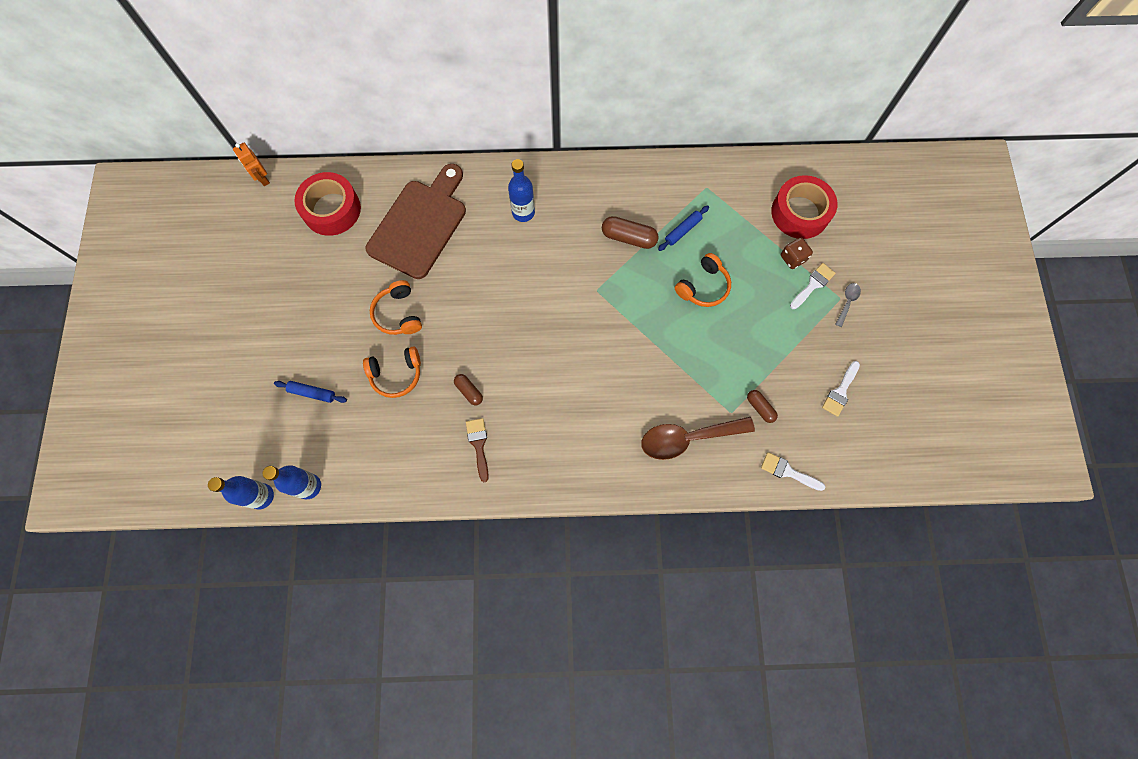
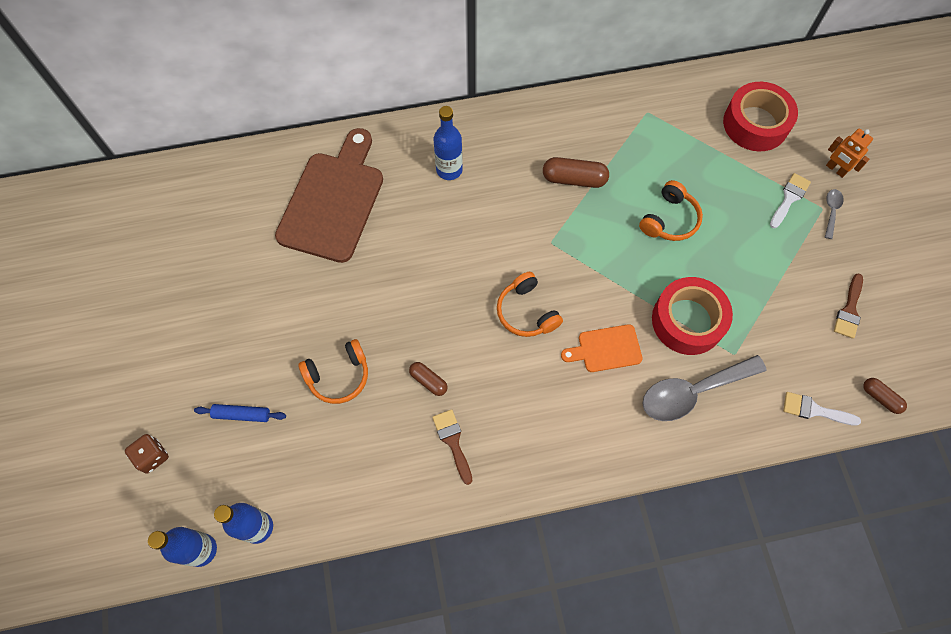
camera: 10 degrees left, 5 degrees down
(263, 179) = (139, 178): orange robot -> orange robot (835, 169)
(331, 209) = (226, 200): red tape -> red tape (687, 321)
(398, 314) = (328, 305): orange headphones -> orange headphones (526, 312)
(622, 390) = (606, 349): none -> orange cutting board
(683, 230) = (632, 162): blue rolling pin -> none
(688, 438) = (693, 391): brown spoon -> grey spoon
(760, 408) = (765, 343): brown capsule -> brown capsule (880, 398)
(792, 258) = (760, 173): brown dice -> brown dice (152, 456)
(840, 391) = (849, 310): white brush -> brown brush

